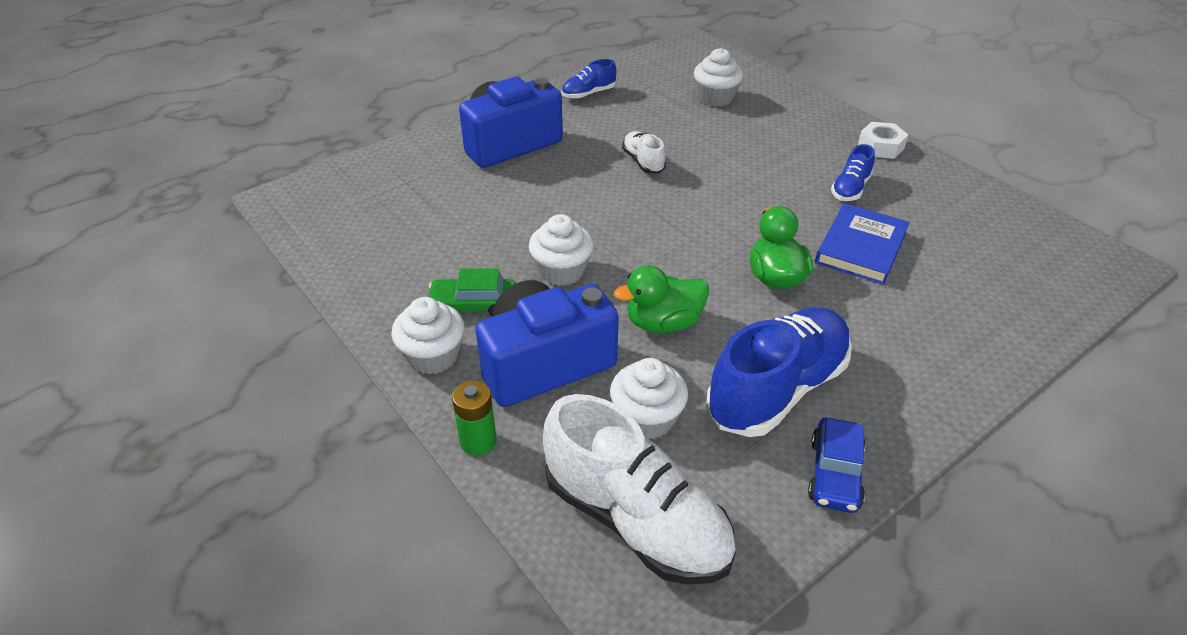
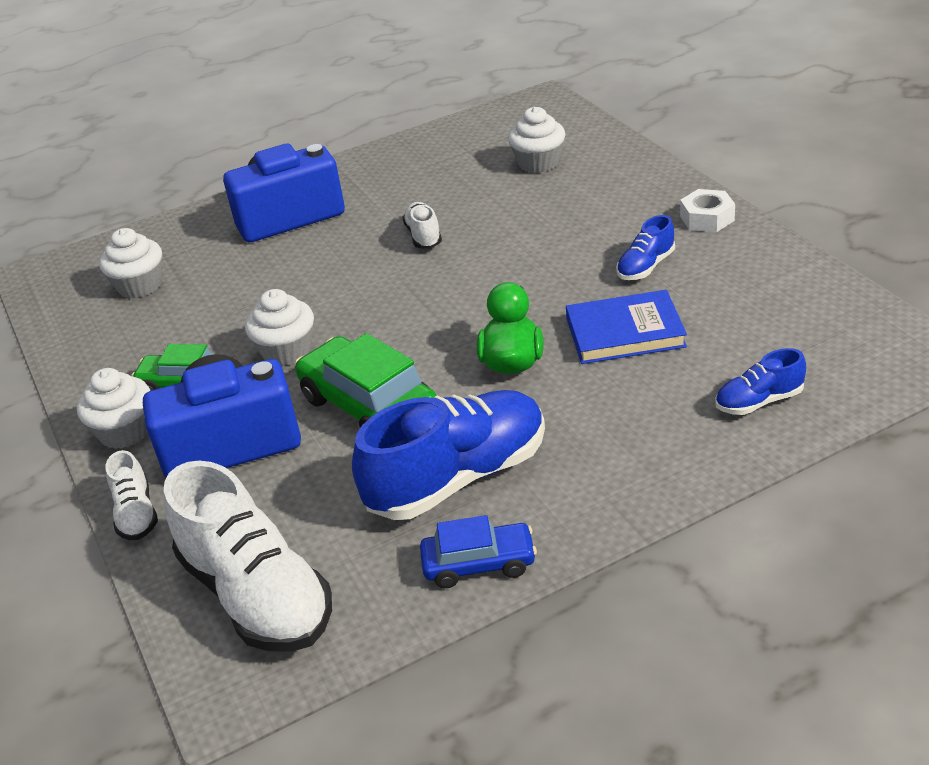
camera: 15 degrees right, 5 degrees down
(478, 441) = (136, 514): green battery -> white shoe
(588, 94) = (396, 160): blue shoe -> blue shoe (759, 401)
(647, 418) = (310, 500): white cupcake -> white cupcake (140, 285)
(663, 323) = (369, 406): green duck -> green car
(835, 474) = (479, 564): blue car -> blue car turned 120 degrees counterclockwise
(860, 247) = (625, 332): blue book -> blue book turned 45 degrees clockwise

